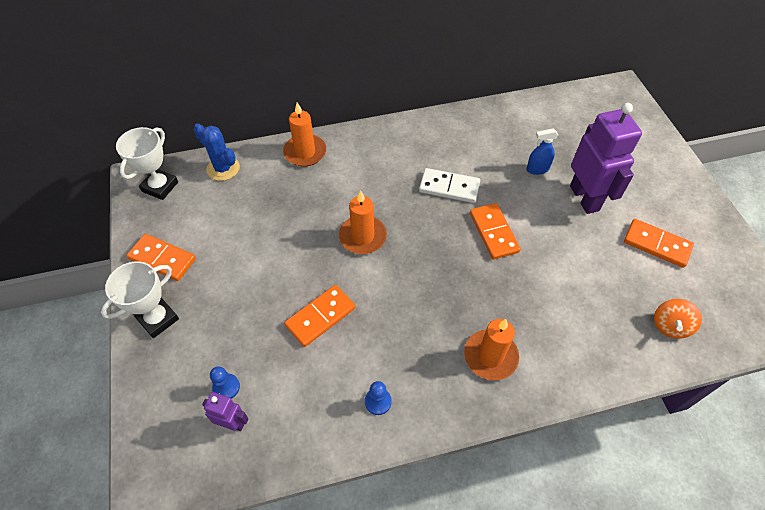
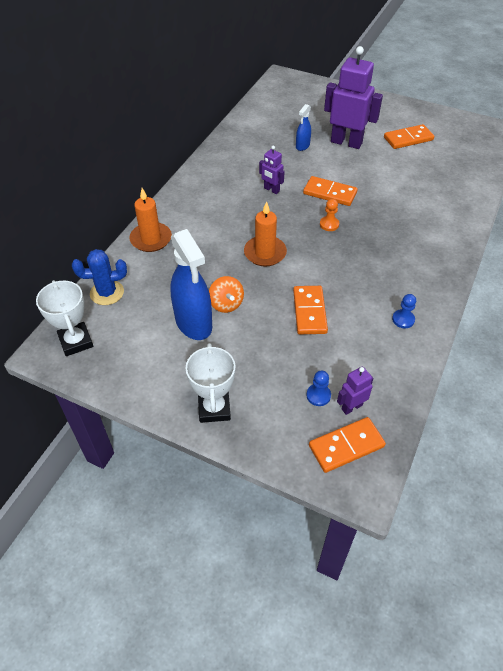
camera: 50 degrees left, 5 degrees down
(162, 259) = (156, 377): orange domino -> orange domino (346, 446)
(237, 243) = (193, 323): none -> blue spray bottle
(449, 187) = (271, 190): white domino -> purple robot
(449, 260) = (329, 224): none -> orange pawn
(490, 356) = (417, 249): orange candle -> none
(670, 326) = (464, 169): orange spinning top -> orange spinning top (226, 304)

